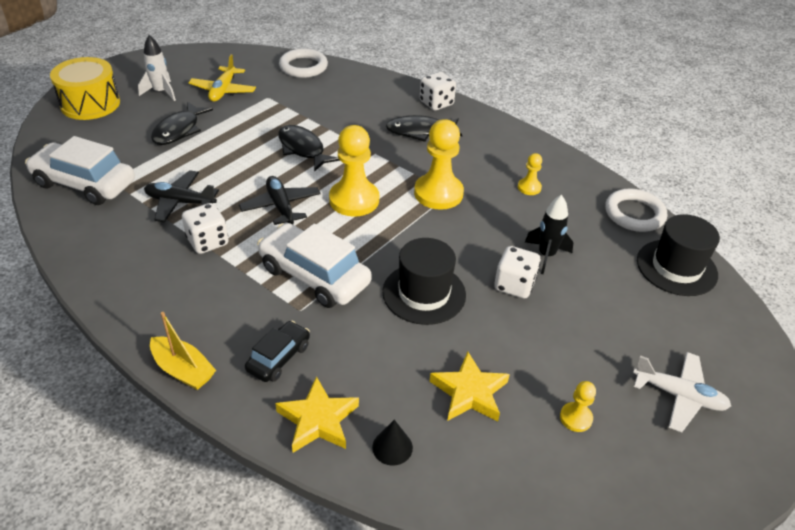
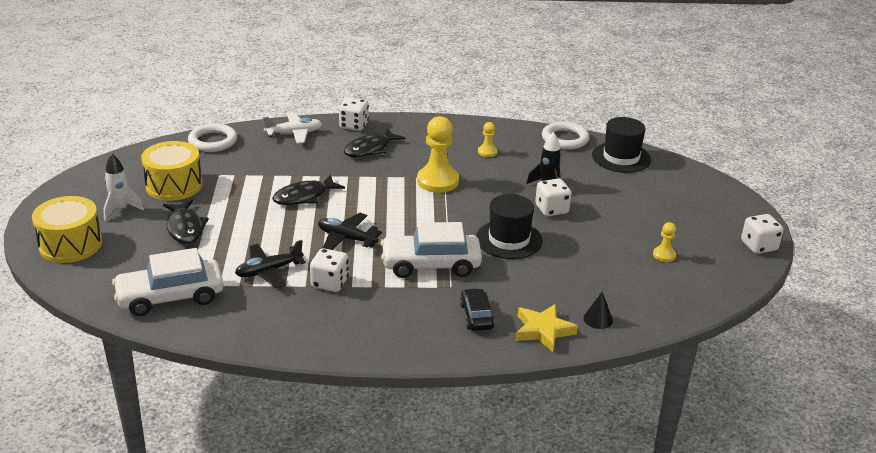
camera: 40 degrees left, 10 degrees down
(183, 370) = (430, 354): yellow boat -> none
(223, 90) = (174, 185): yellow plane -> yellow drum
(303, 149) = (304, 196): black fish -> black fish turned 45 degrees counterclockwise
(354, 200) = (389, 211): yellow pawn -> none
(469, 392) = (600, 273): yellow star -> none
(679, 396) = (695, 219): white plane -> white plane (294, 133)
(724, 487) = (758, 246): none -> white dice

